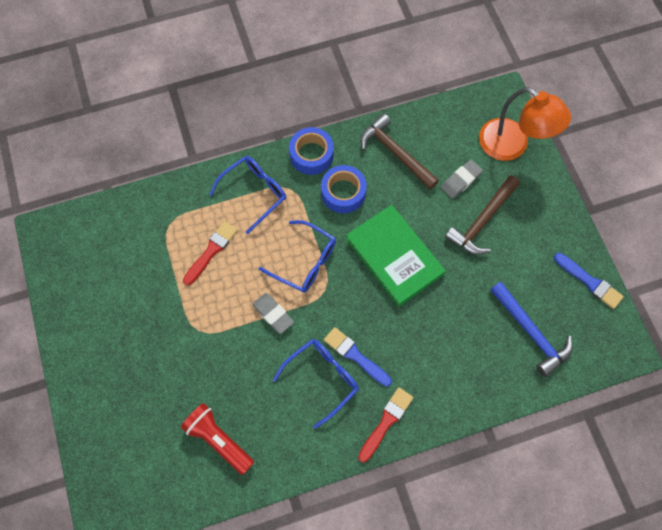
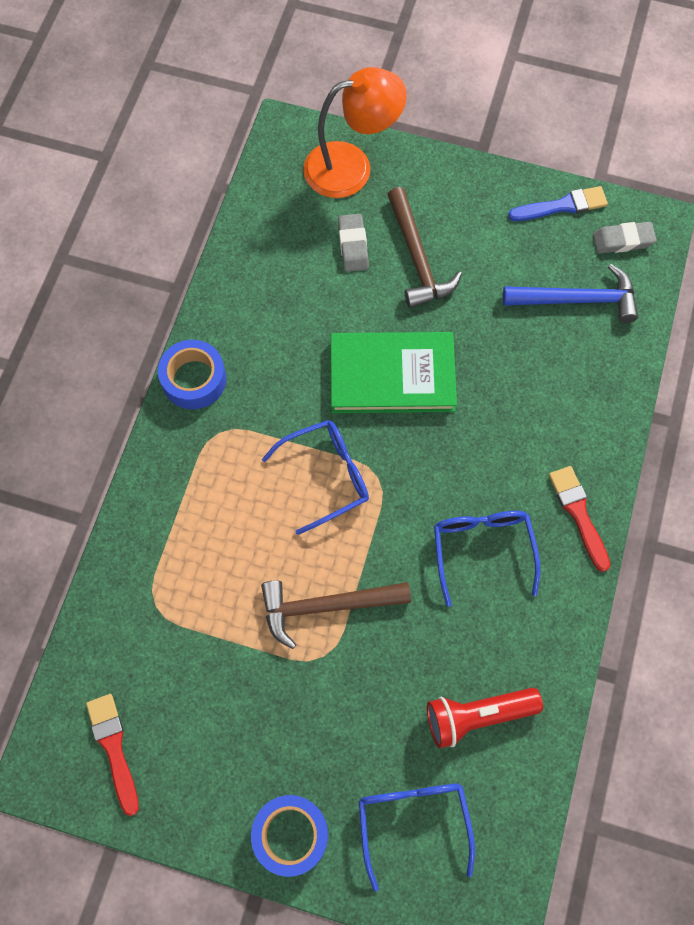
camera: 55 degrees left, 0 degrees up
(211, 251) = (231, 575): red brush -> red brush (113, 748)
(254, 193) = (193, 477): blue glasses -> blue glasses (413, 822)
(273, 314) = (365, 554): grey eraser -> grey eraser (622, 240)
(343, 193) = (271, 377): blue tape -> blue tape (290, 835)
(355, 355) = (480, 496): blue brush -> none
(395, 153) = (265, 288): brown hammer -> brown hammer (326, 606)

